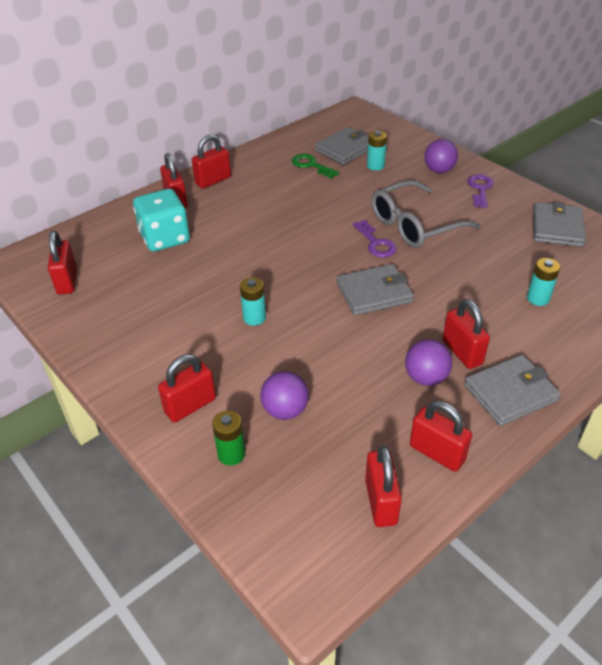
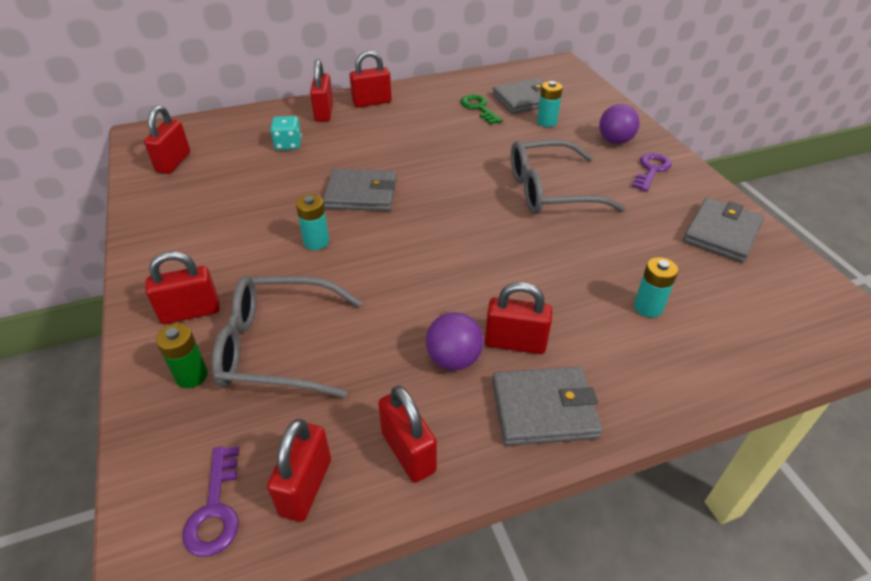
camera: 20 degrees right, 0 degrees up
(165, 238) = (288, 144): turquoise dice -> turquoise dice, size x0.57
(285, 410) = (278, 347): purple ball -> grey glasses
(374, 293) = (458, 250): grey wallet -> grey wallet (361, 194)
(376, 243) = (495, 199): purple key -> purple key (215, 509)
(462, 352) = (515, 343): red padlock -> red padlock turned 75 degrees counterclockwise

